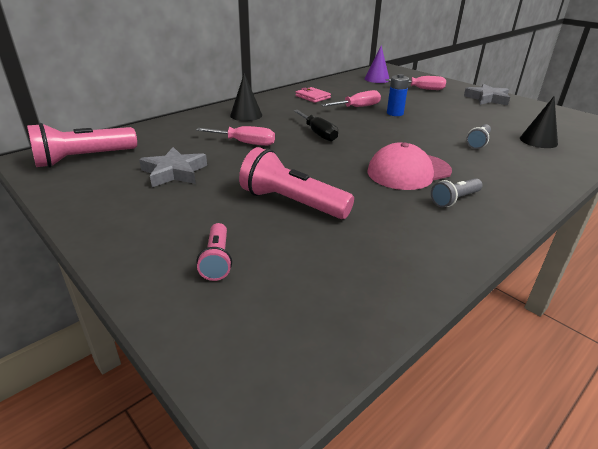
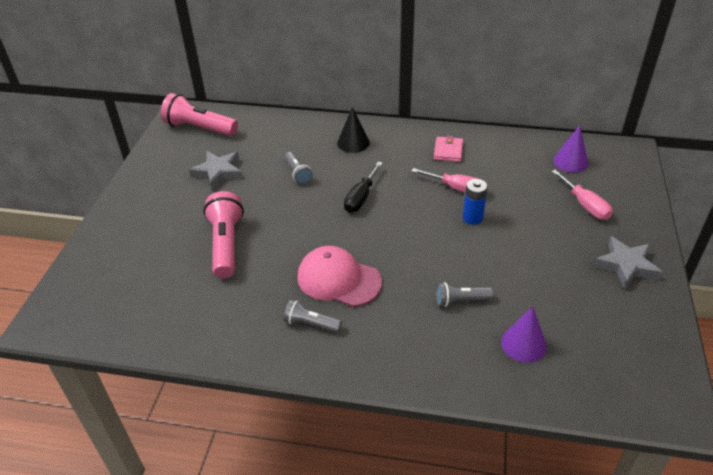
camera: 55 degrees right, 10 degrees up
(217, 260) = (134, 251): pink flashlight -> none
(245, 143) = (298, 173): pink screwdriver -> grey flashlight
(538, 141) = (523, 344): black cone -> purple cone

